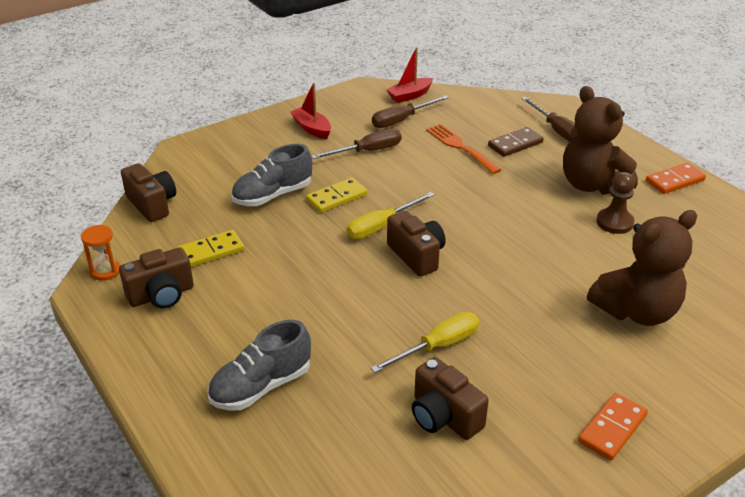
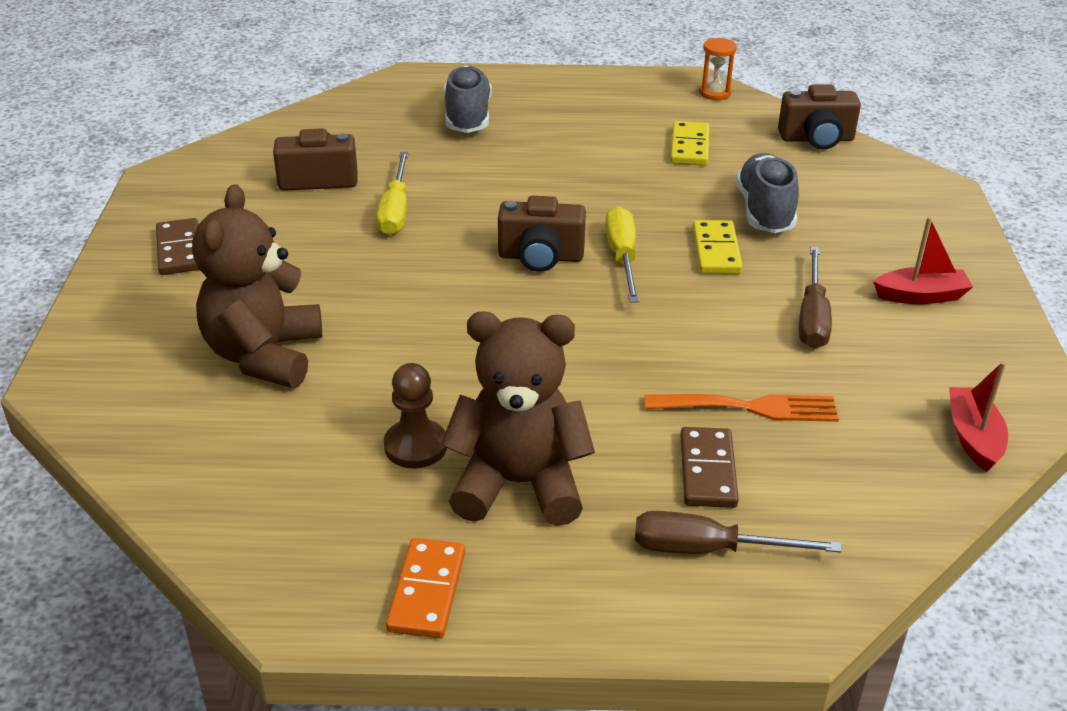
camera: 125 degrees right, 0 degrees up
(161, 295) = (645, 108): brown camera -> none
(401, 120) = (886, 388): brown screwdriver -> none
(612, 428) = (180, 250): orange domino -> brown domino

